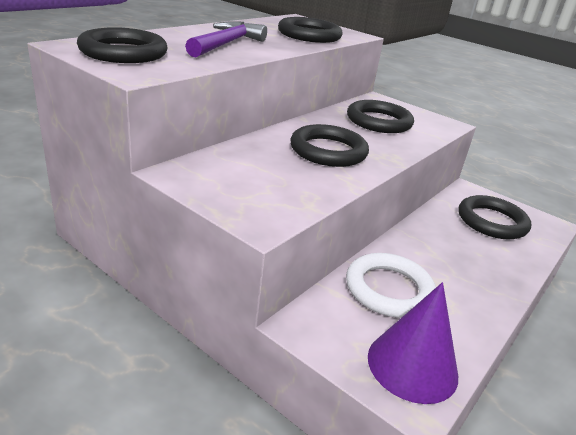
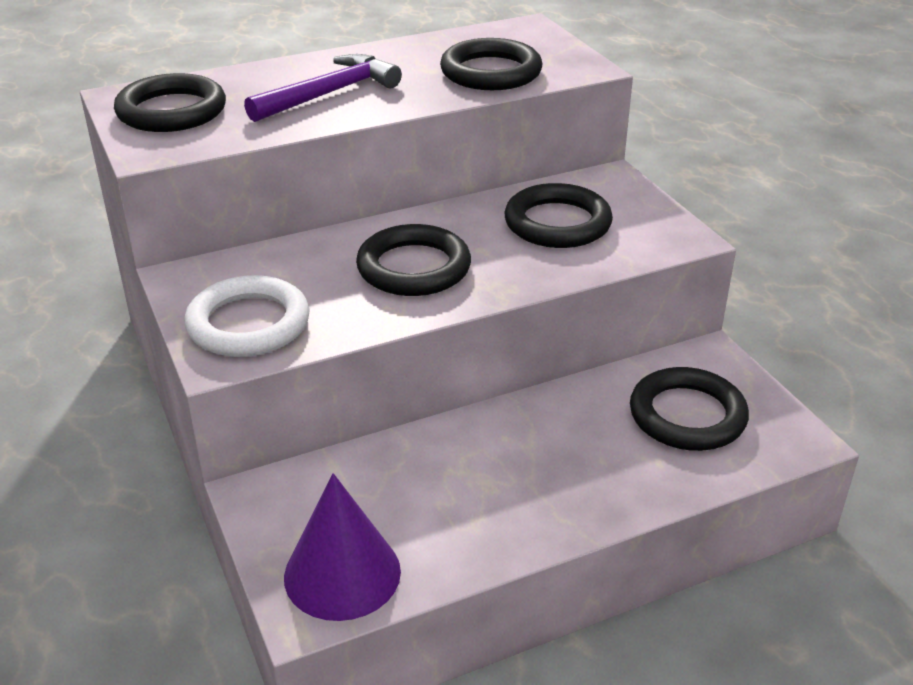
camera: 30 degrees right, 5 degrees up
(389, 289) = (407, 478): white ring -> white ring (248, 324)

